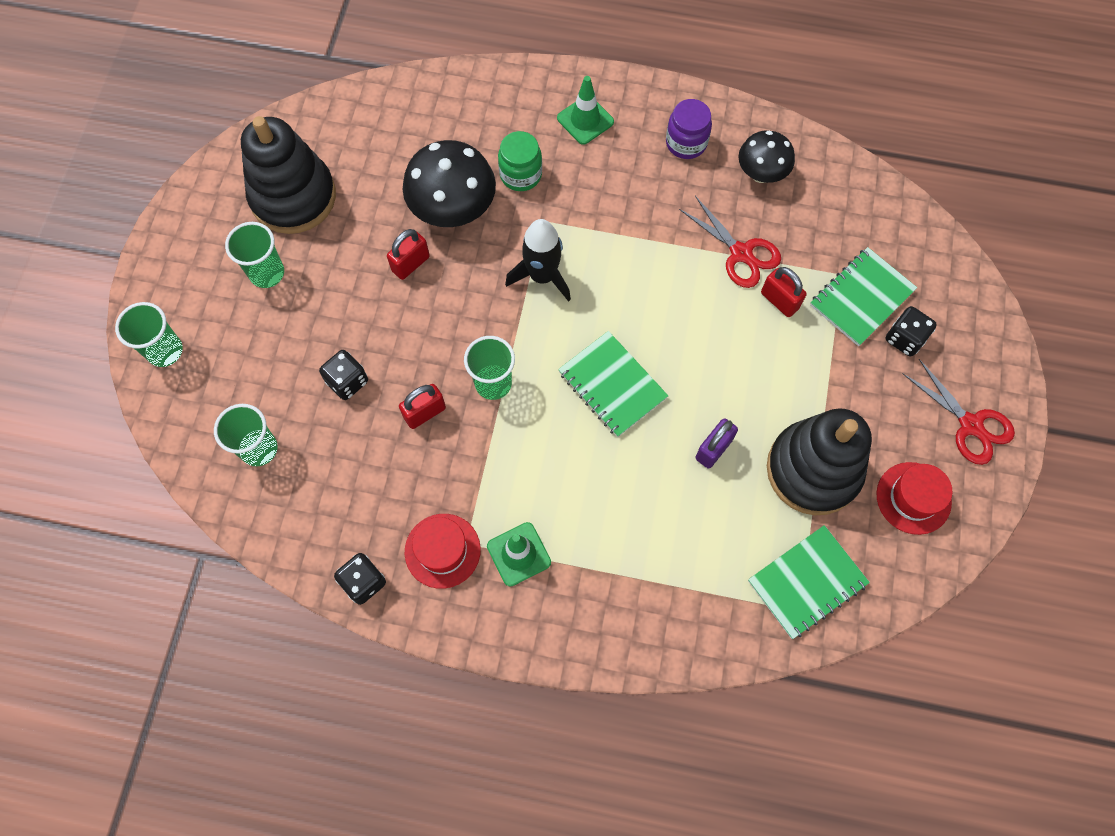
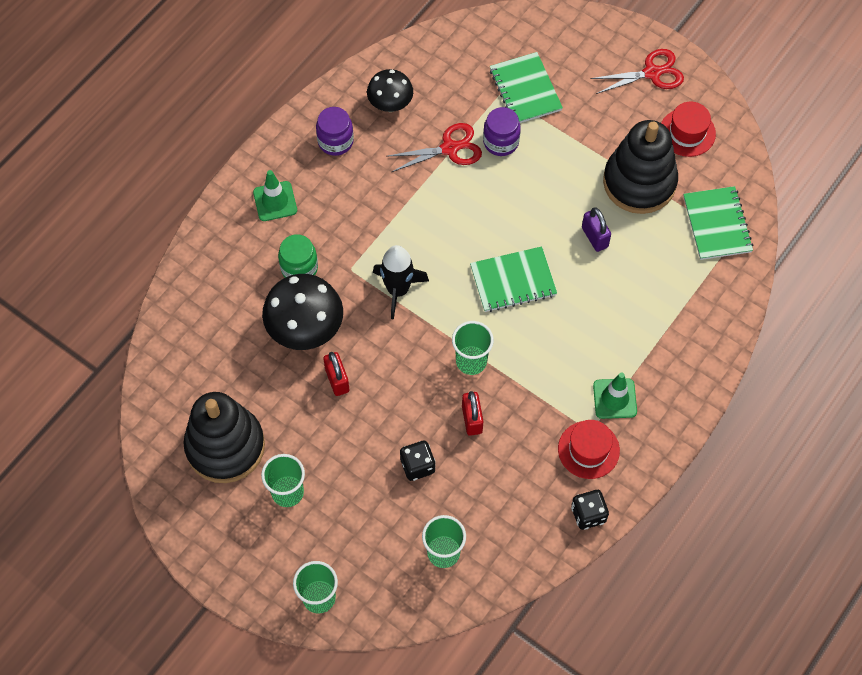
camera: 65 degrees left, 5 degrees down
(779, 300) = (501, 142): red padlock -> purple jar
(904, 338) = (570, 79): black dice -> none

